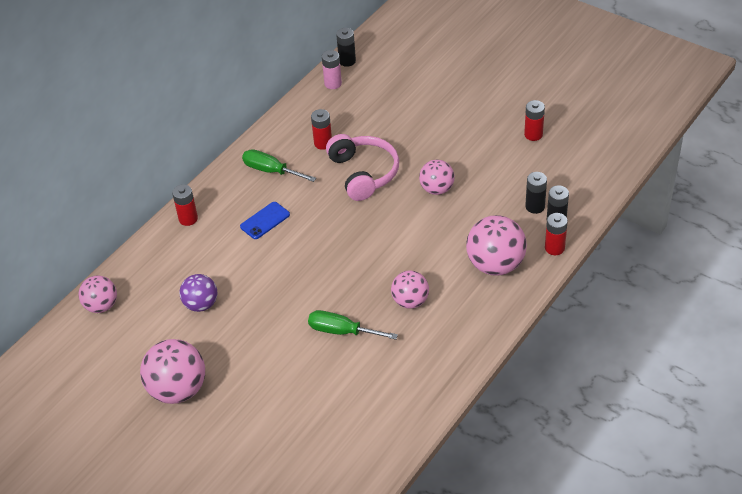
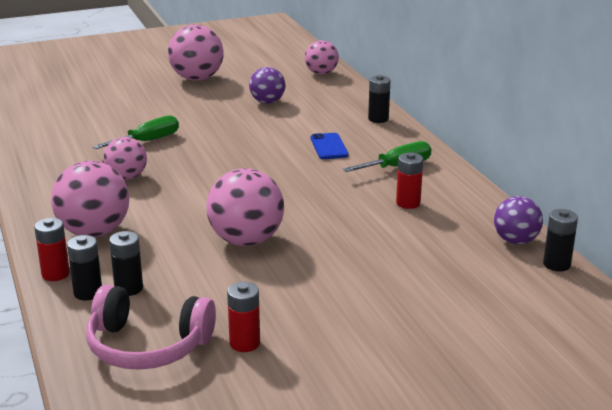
camera: 120 degrees right, 20 degrees down
(188, 219) = (378, 119): red battery -> black battery
(333, 83) = (515, 241): pink battery -> purple ball
(364, 173) = (329, 209): pink headphones -> pink headphones (147, 346)
(437, 189) = (246, 240): pink ball -> pink ball, size x1.60

